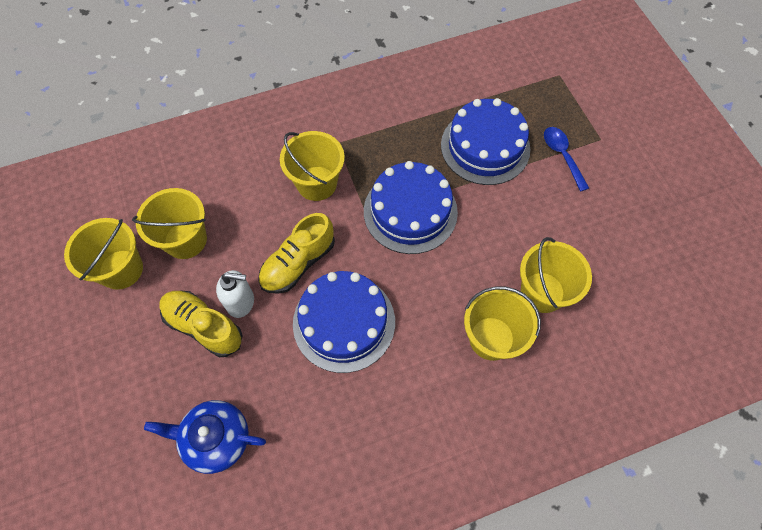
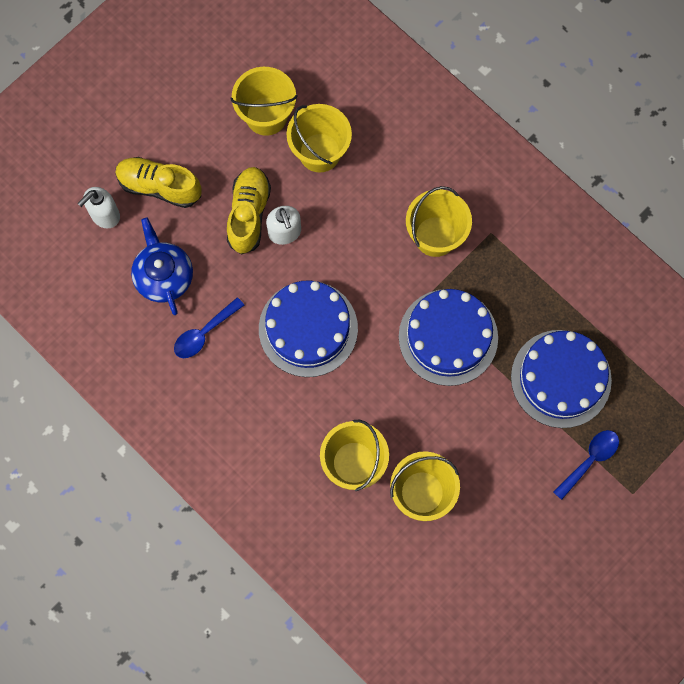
camera: 65 degrees right, 10 degrees up
(114, 473) = (105, 215): none -> white soap dispenser
(297, 423) = (204, 333): none -> blue spoon
(298, 263) = (345, 261): yellow shoe -> yellow shoe (159, 186)

